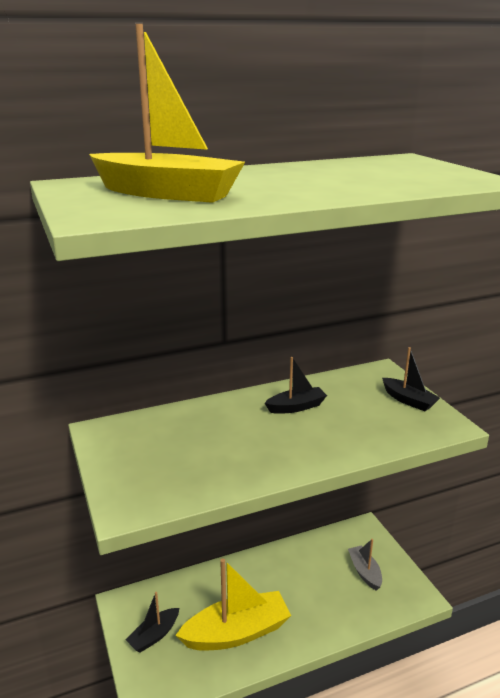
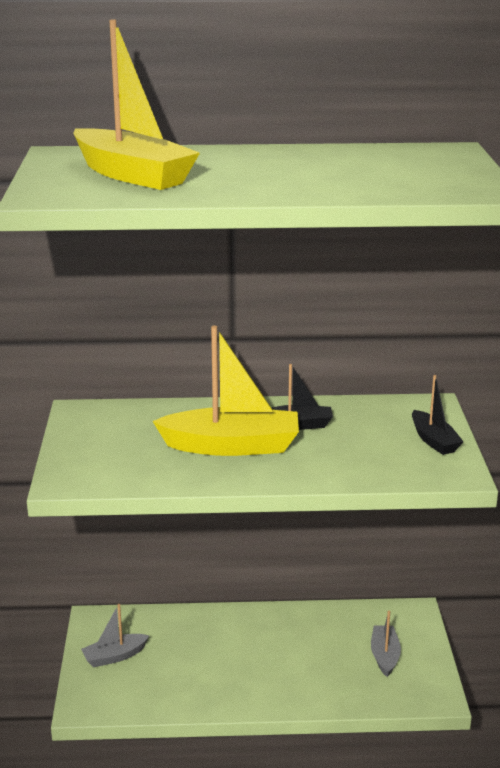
camera: 20 degrees right, 0 degrees up
(154, 635) = (114, 656): black boat -> grey boat
(236, 632) = (202, 676): yellow boat -> yellow boat (232, 446)

